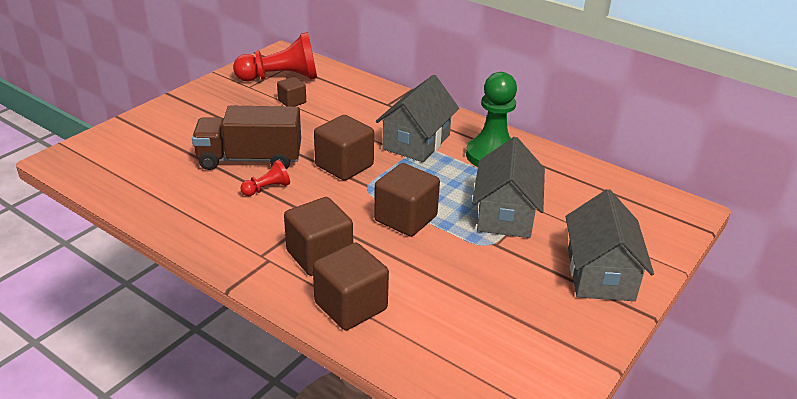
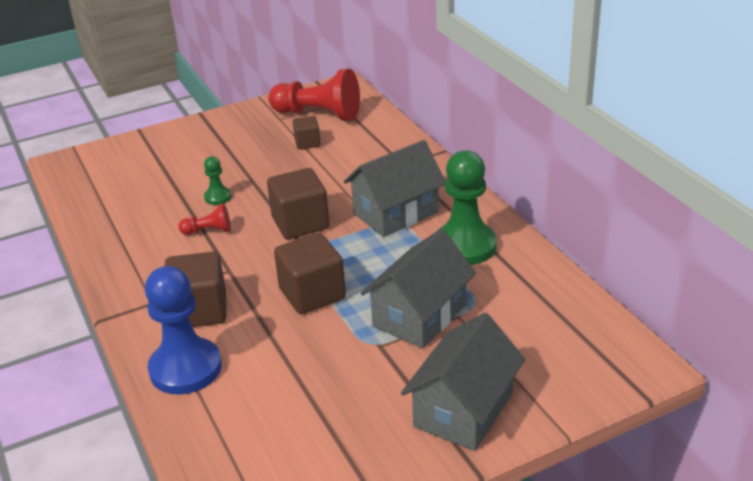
camera: 30 degrees right, 0 degrees up
(250, 159) = (217, 197): brown truck -> green pawn
(351, 306) = (185, 368): brown cube -> blue pawn

